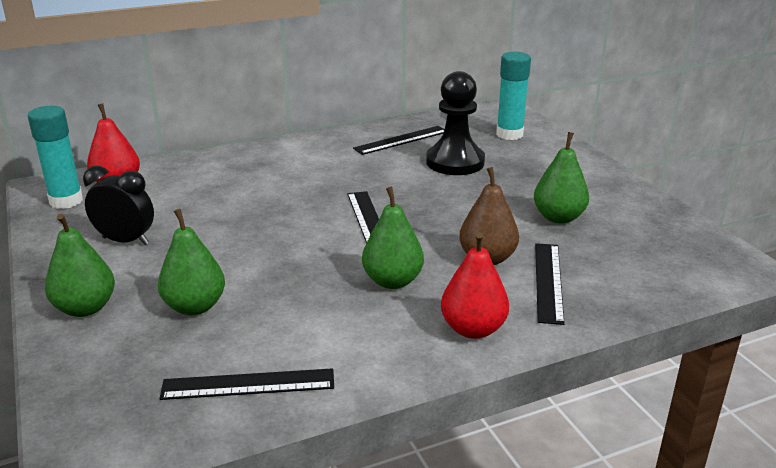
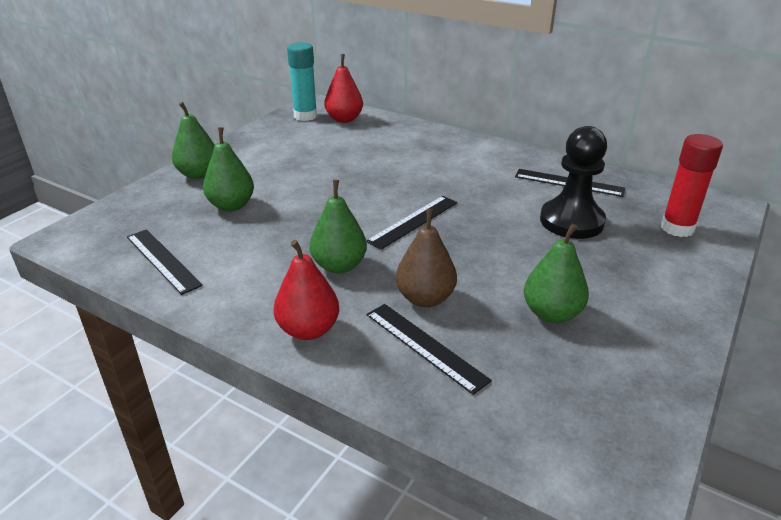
camera: 55 degrees right, 5 degrees up
(125, 241) = (282, 152): black clock -> none
(509, 134) = (677, 228): turquoise glue stick -> red glue stick
(548, 281) = (425, 346): black ruler -> black ruler turned 75 degrees clockwise

